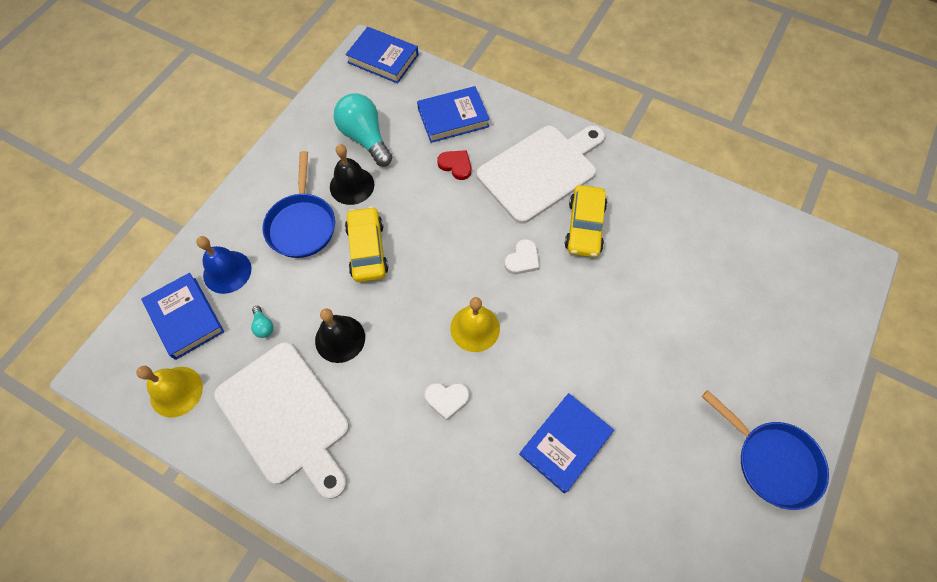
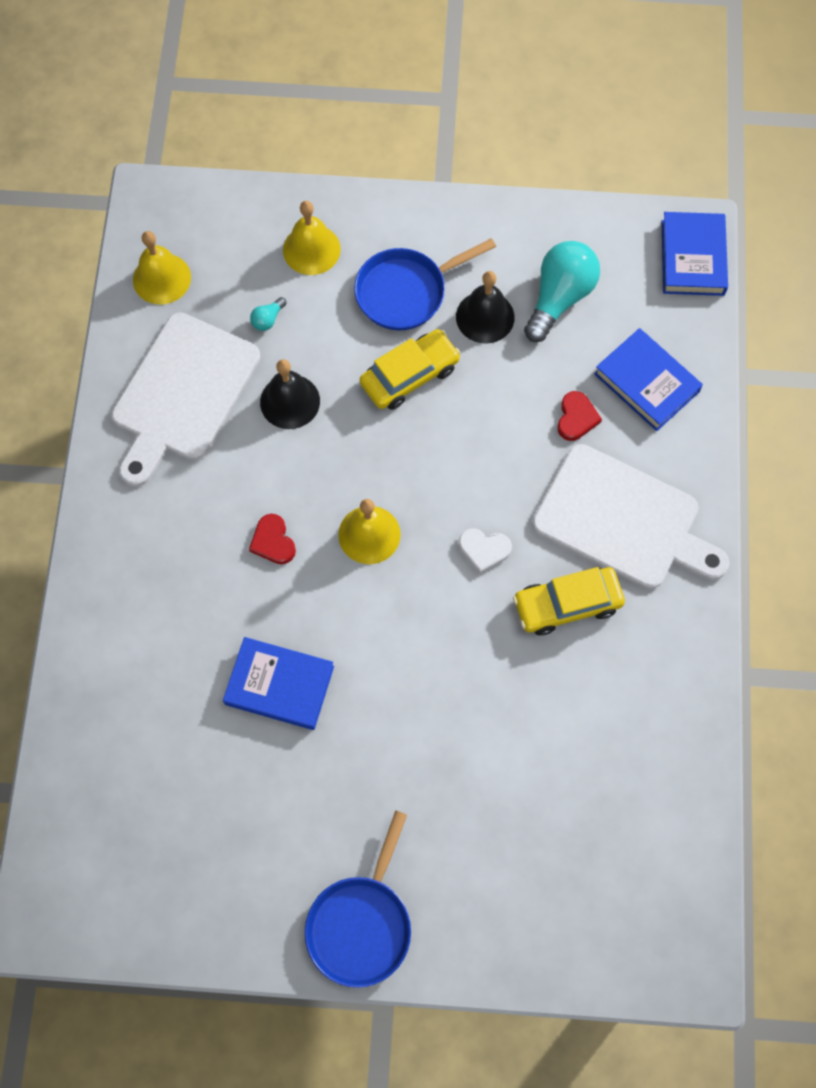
camera: 65 degrees right, 5 degrees up
(185, 318) = (241, 240): blue book -> none
(227, 271) = (311, 249): blue bell -> yellow bell
(447, 399) = (273, 541): white heart -> red heart

